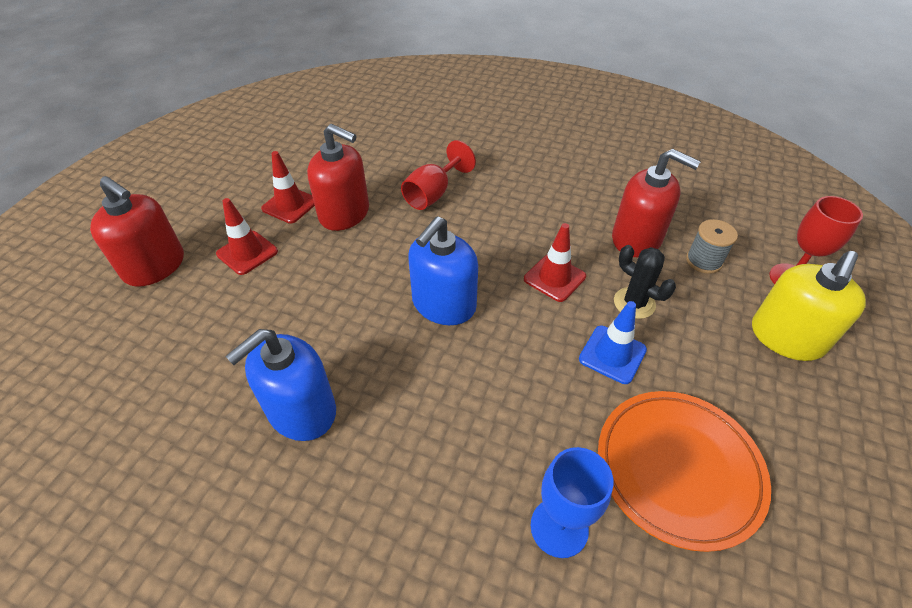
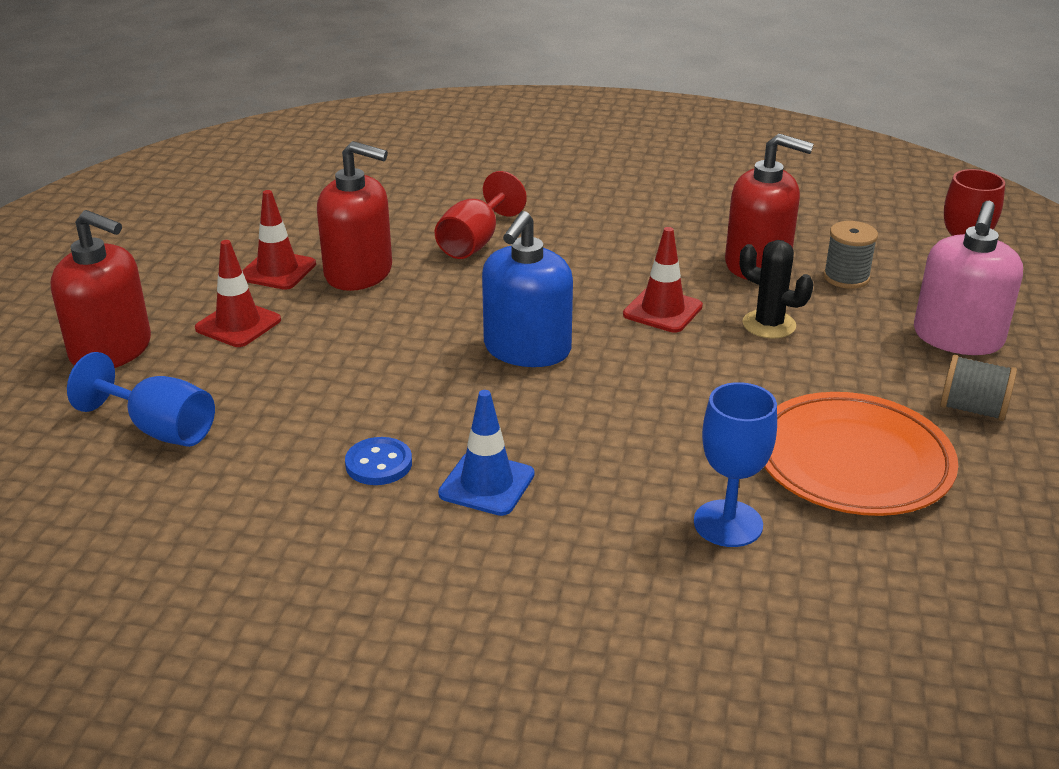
camera: 10 degrees left, 15 degrees down
(158, 349) = (159, 429): none -> blue goblet
(301, 411) = (379, 464): blue soap dispenser -> blue button
(612, 354) = (753, 373): blue traffic cone -> blue traffic cone (486, 484)
(786, 337) = (957, 338): yellow soap dispenser -> pink soap dispenser
(790, 422) = (972, 409): none -> grey spool

